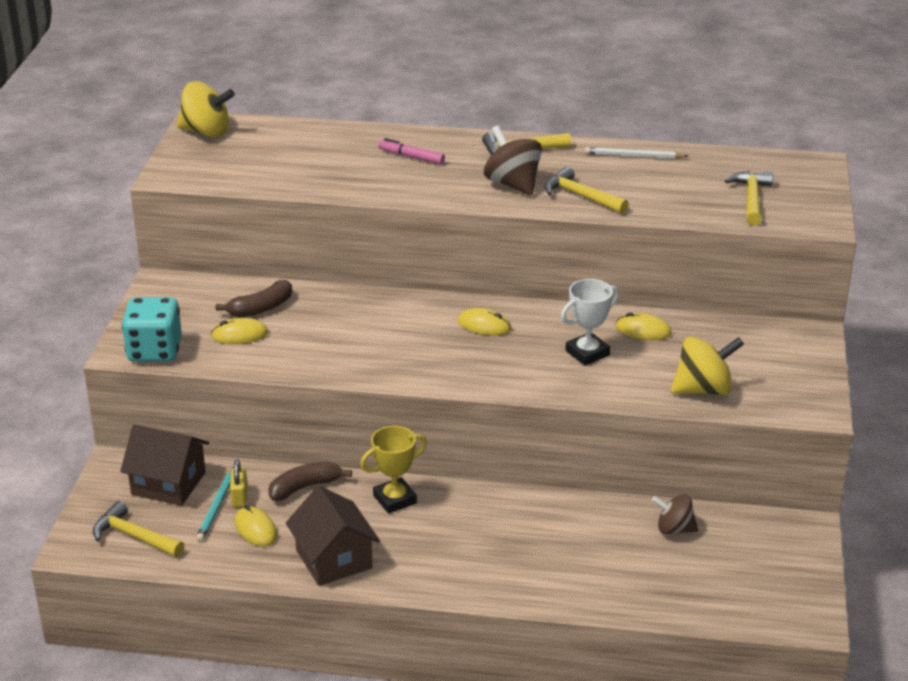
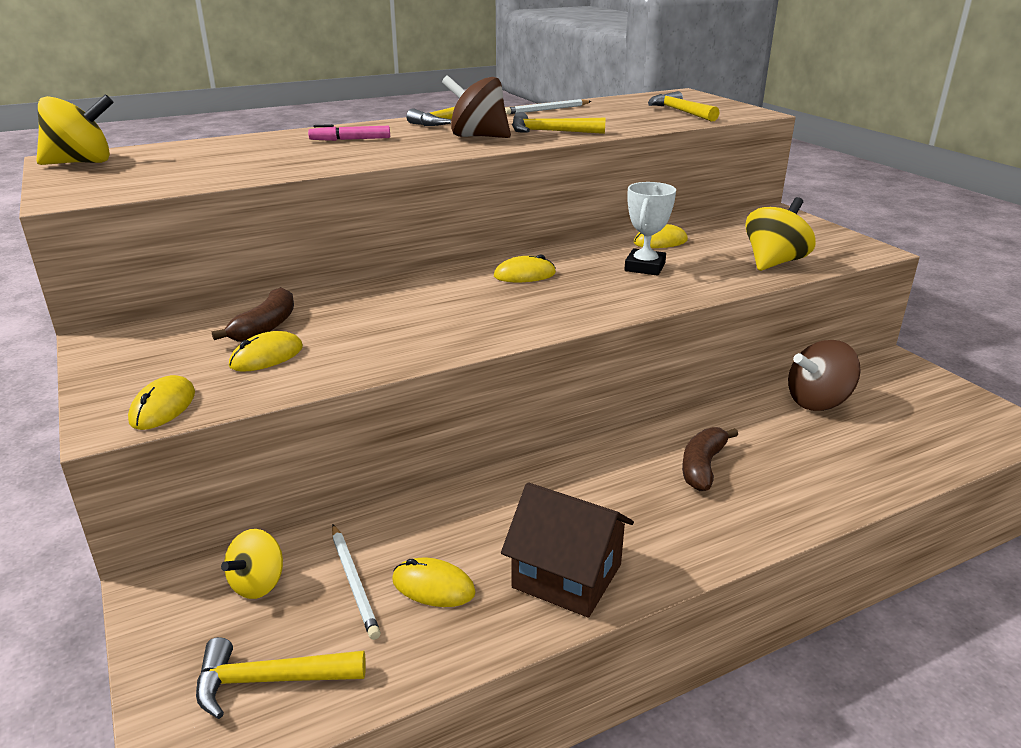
camera: 35 degrees left, 5 degrees down
(155, 351) = (163, 407): turquoise dice -> yellow mouse
(168, 483) = (258, 584): brown house -> yellow spinning top
(217, 506) = (354, 582): turquoise pencil -> white pencil
(239, 497) = (373, 558): yellow padlock -> none
(305, 487) = (441, 512): brown banana -> brown banana (703, 467)
(395, 499) = (552, 482): yellow trophy -> none
(674, 529) = (817, 402): brown spinning top -> brown spinning top, size x1.53

